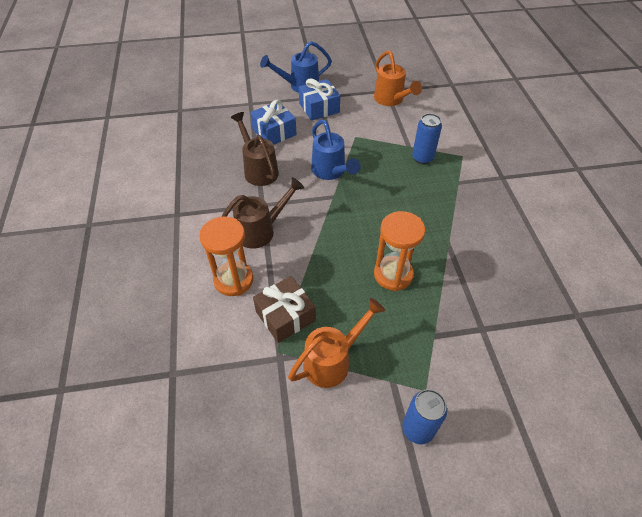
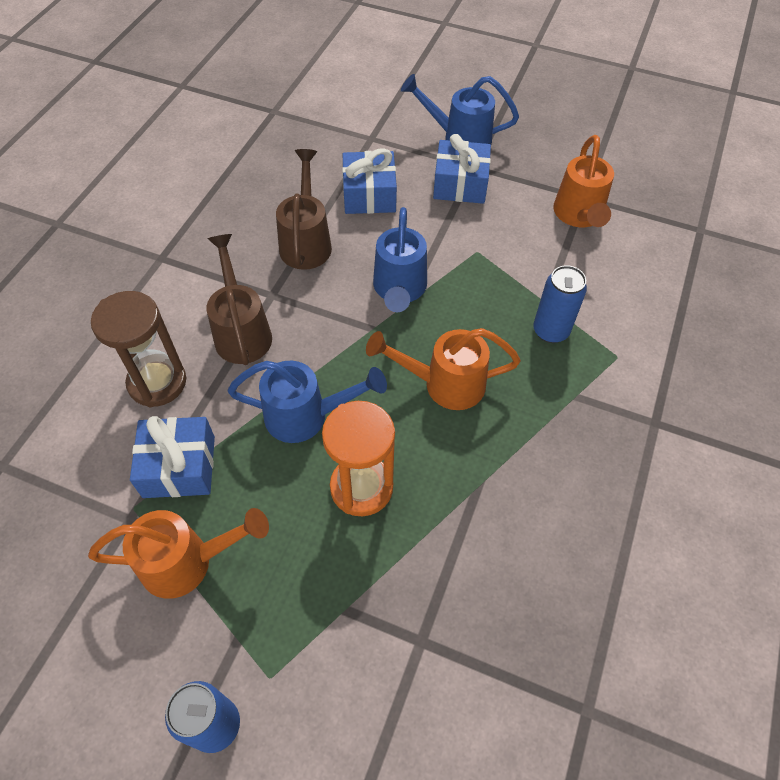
camera: 30 degrees right, 5 degrees up
(233, 280) = (157, 382): orange hourglass -> brown hourglass
(261, 230) = (241, 331): brown watering can -> brown watering can turned 105 degrees counterclockwise
(285, 316) = (179, 466): brown gift -> blue gift
(334, 255) = (306, 416): none -> blue watering can
(392, 206) = (444, 384): none -> orange watering can

